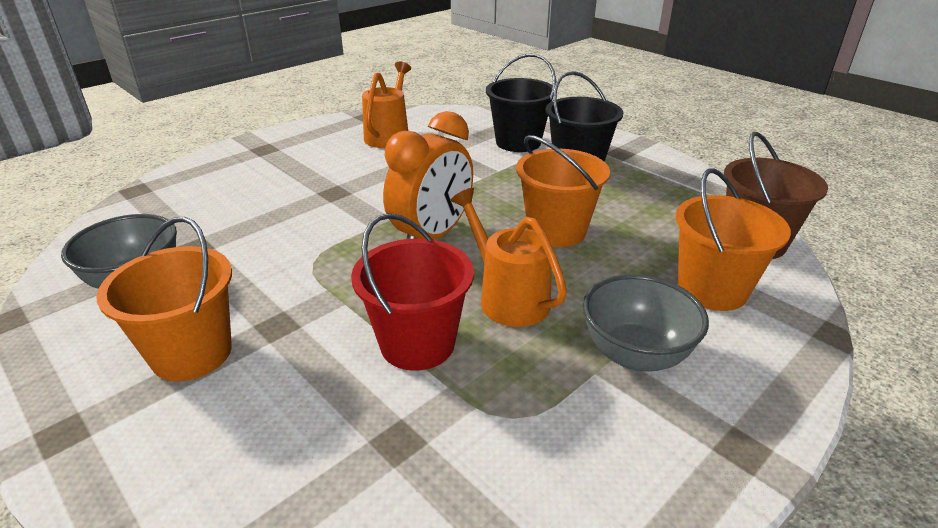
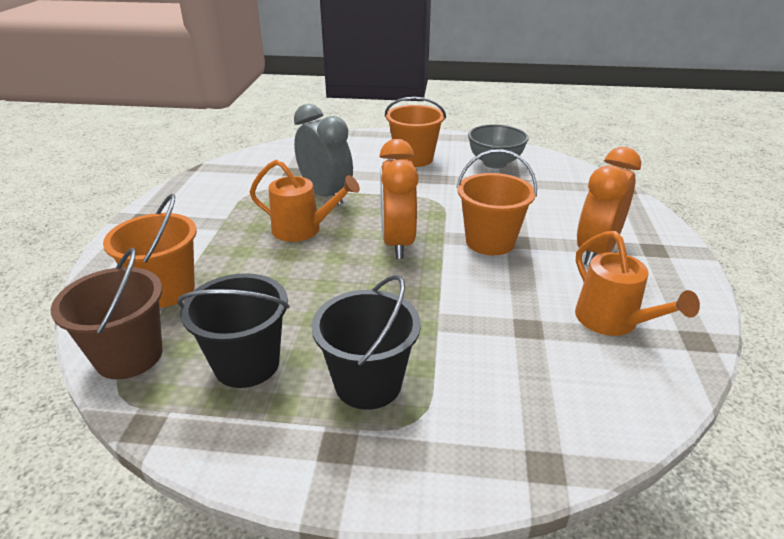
camera: 140 degrees right, 0 degrees up
(301, 163) = (596, 251): none -> orange clock
(417, 344) = (325, 195): red bucket -> grey clock
(518, 142) = (478, 391): black bucket -> black bucket (247, 364)
(556, 231) = (315, 286): orange bucket -> orange bucket (490, 242)
(635, 355) = (207, 232): grey bowl -> none

